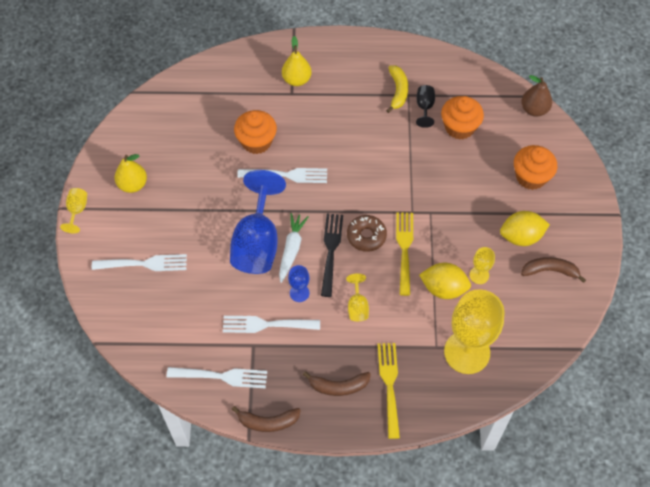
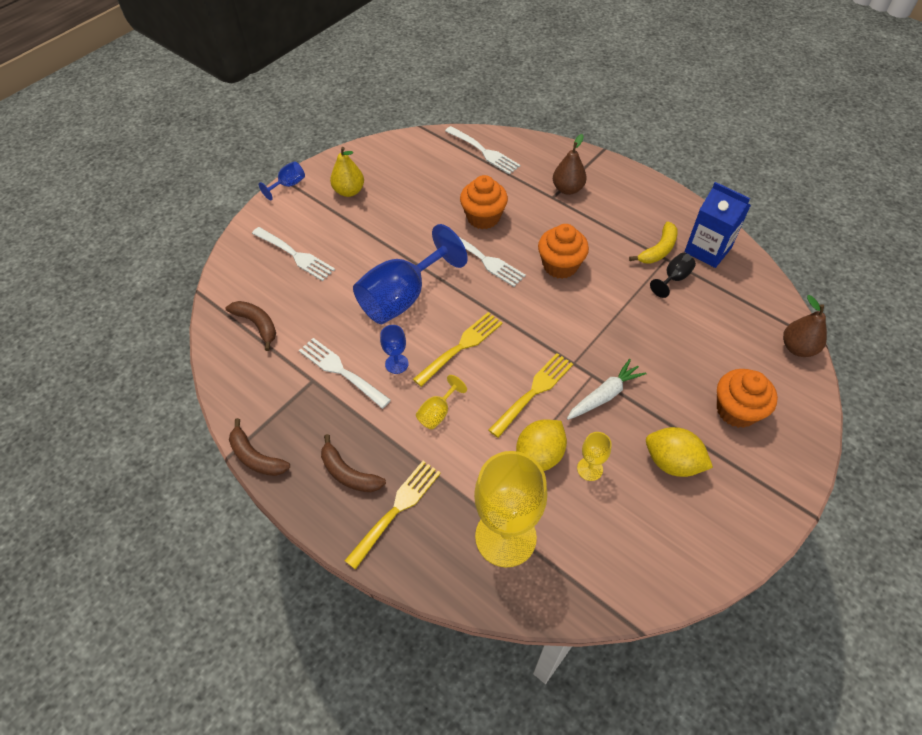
camera: 40 degrees right, 5 degrees down
(77, 210) = (288, 185): yellow goblet -> blue goblet
(221, 377) = (259, 387): white fork -> white fork (483, 151)
(291, 249) = (426, 322): white carrot -> white carrot (604, 395)
(296, 80) = (567, 189): yellow pear -> brown pear
(331, 251) = (460, 347): black fork -> yellow fork
(366, 236) = (507, 356): brown donut -> none
(429, 71) = (707, 250): none -> blue carton
(443, 288) = (539, 456): yellow lemon -> yellow lemon turned 75 degrees clockwise
(459, 127) = (695, 317): orange cupcake -> orange cupcake (560, 265)
(550, 271) = (676, 520): brown banana -> brown banana (257, 324)

